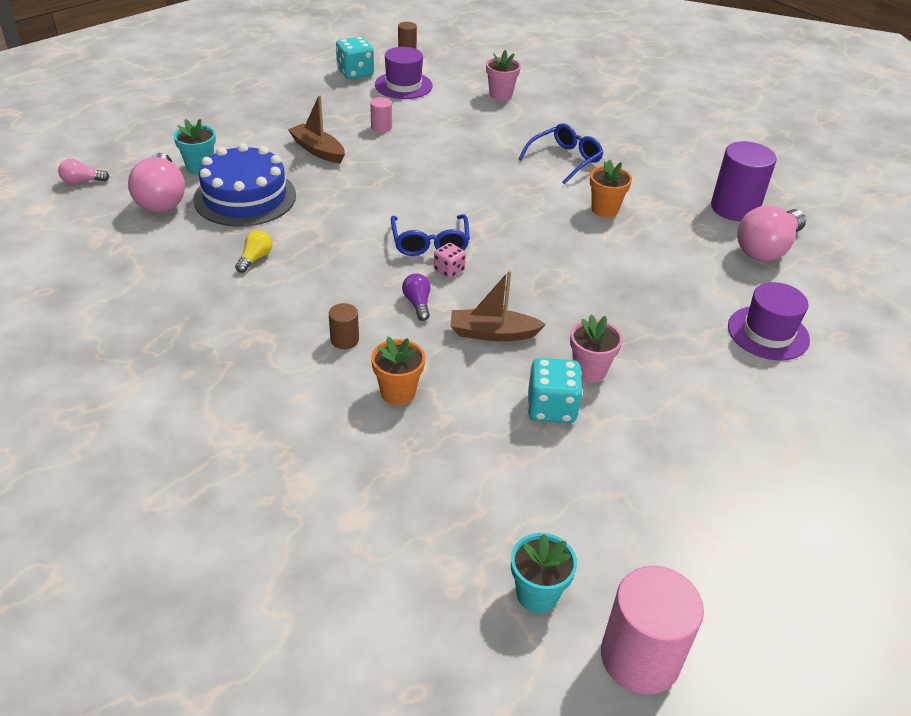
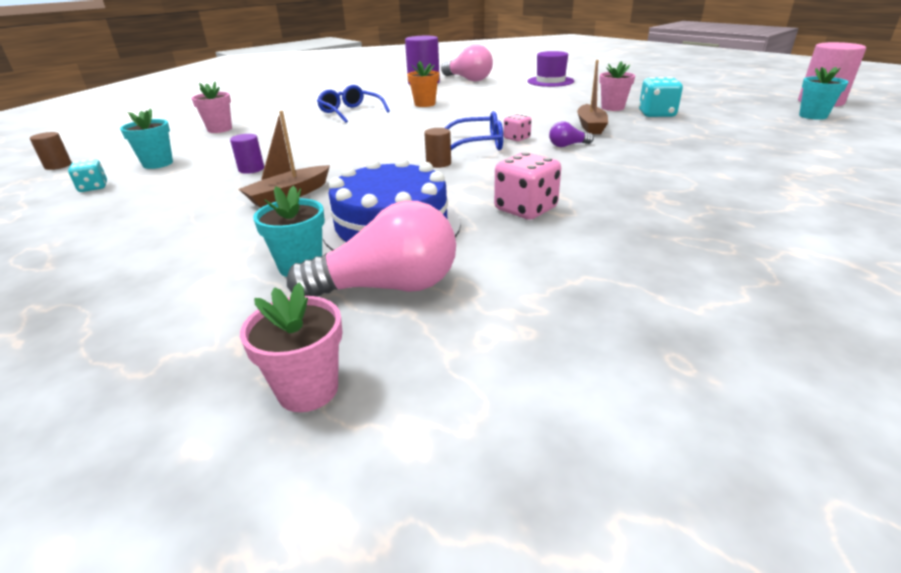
camera: 85 degrees left, 10 degrees down
(82, 181) = (308, 390): pink light bulb -> pink flower pot
(255, 259) = (525, 209): yellow light bulb -> pink dice
(344, 340) = (634, 165): brown cylinder -> brown cylinder (438, 163)
(355, 73) = (93, 187): turquoise dice -> turquoise dice, size x0.59
(381, 127) = (251, 169): pink cylinder -> purple cylinder
(398, 392) = (682, 147): orange flower pot -> none
(403, 85) = (158, 164): purple hat -> turquoise flower pot

